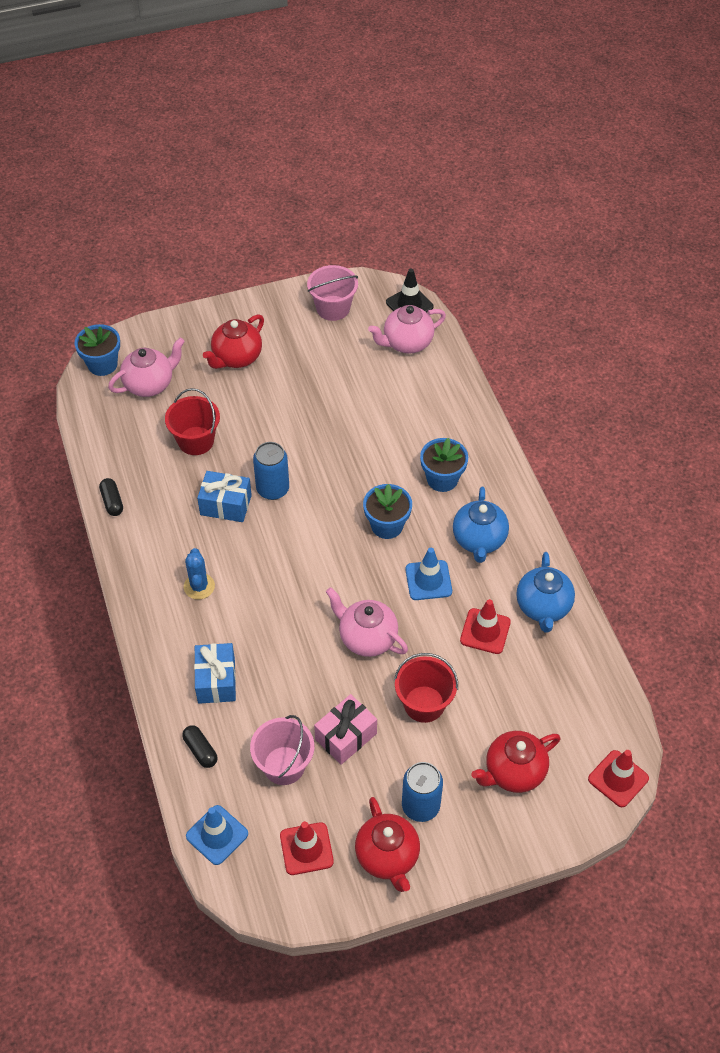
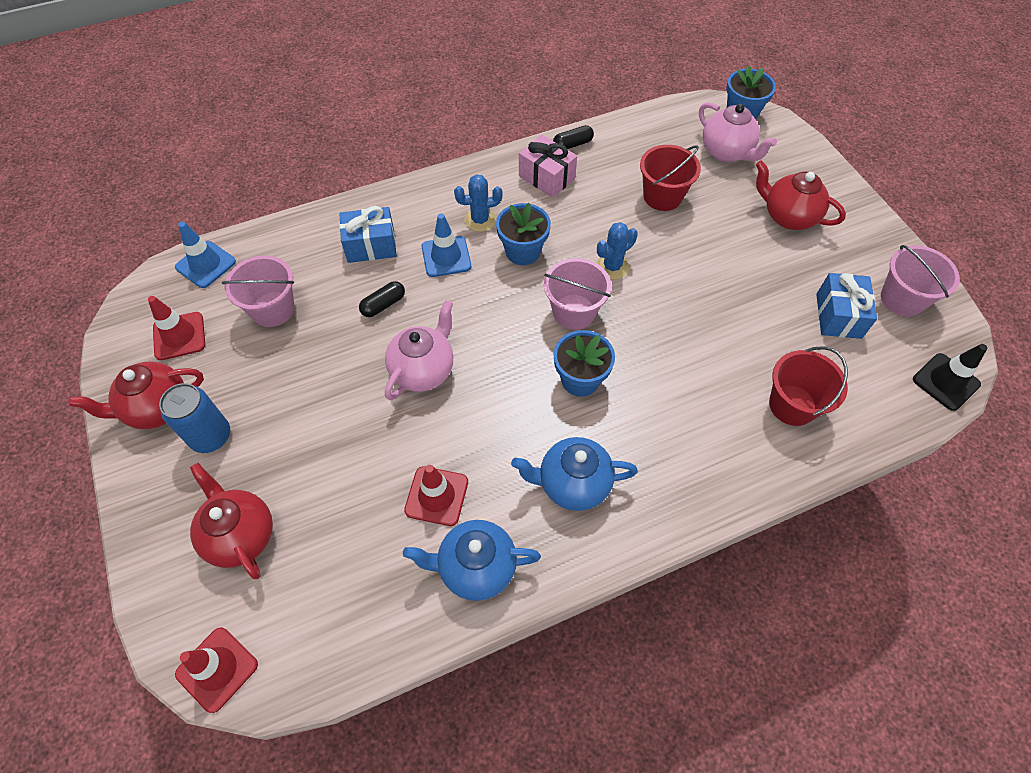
camera: 85 degrees right, 5 degrees up
(200, 750) = (295, 242): black capsule -> black capsule (383, 305)
(226, 505) = (584, 229): blue gift -> blue gift (838, 316)
(272, 489) = (612, 267): blue can -> blue cactus
(318, 522) = (574, 312): none -> pink bucket
(346, 736) = (301, 360): pink gift -> pink gift (546, 177)
(406, 343) = (876, 383): pink teapot -> none
(424, 704) = (337, 433): red bucket -> red bucket (792, 405)
(428, 580) = (506, 428): blue traffic cone -> blue traffic cone (446, 256)
(442, 479) = (662, 436): blue flower pot -> blue flower pot (522, 251)

